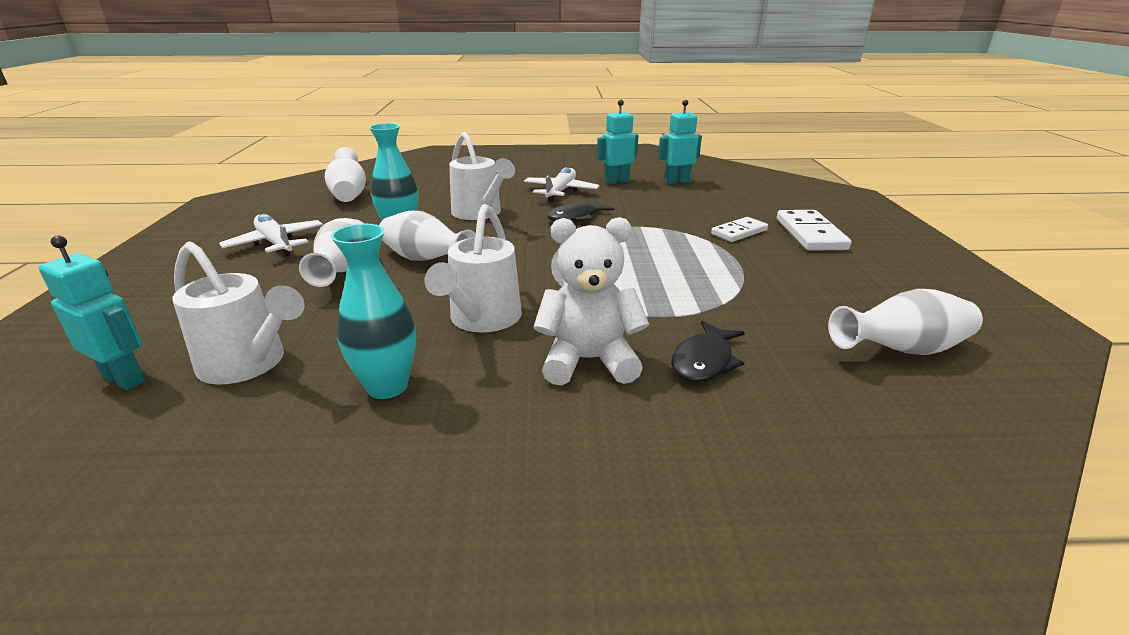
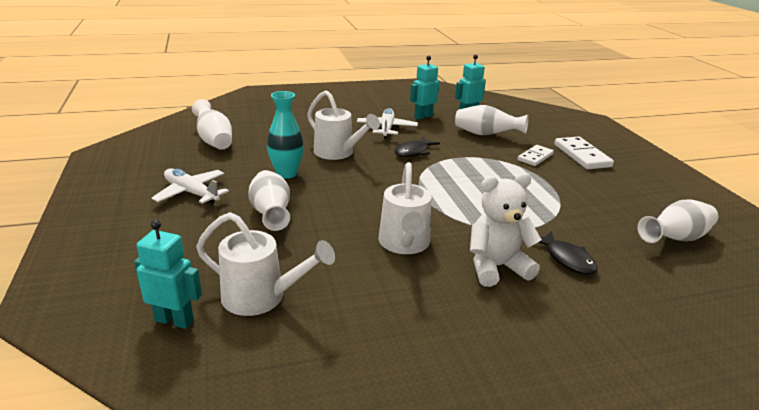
camera: 15 degrees left, 0 degrees up
(387, 386) = (376, 301): turquoise vase -> none
(426, 260) = (327, 198): white vase -> white vase (486, 135)
(704, 361) = (567, 259): black fish -> black fish turned 45 degrees counterclockwise

